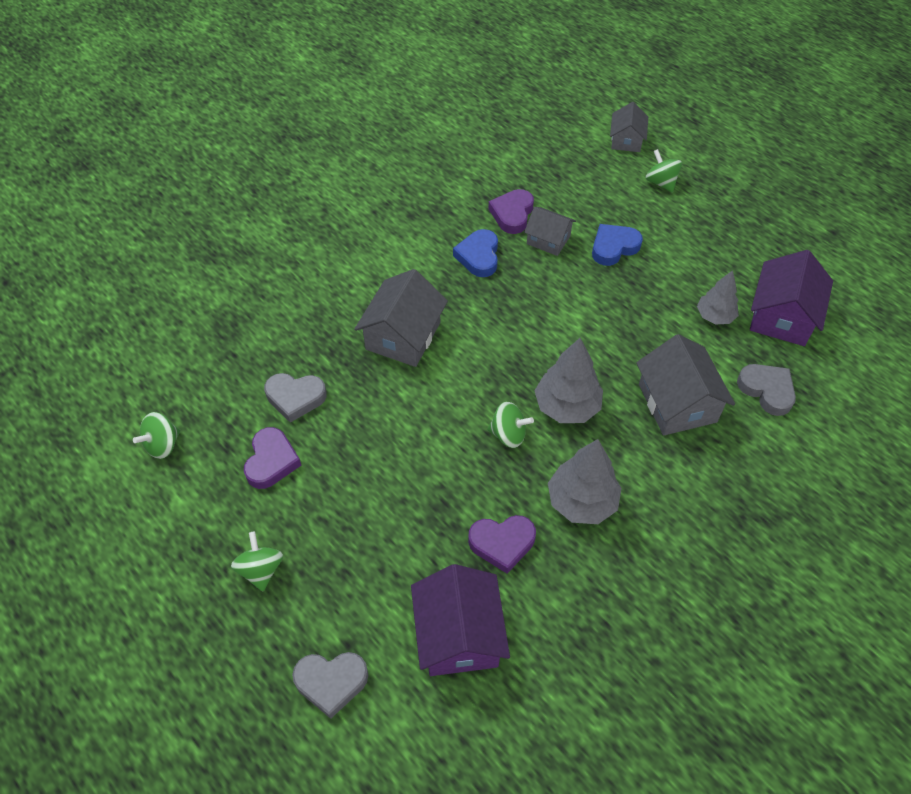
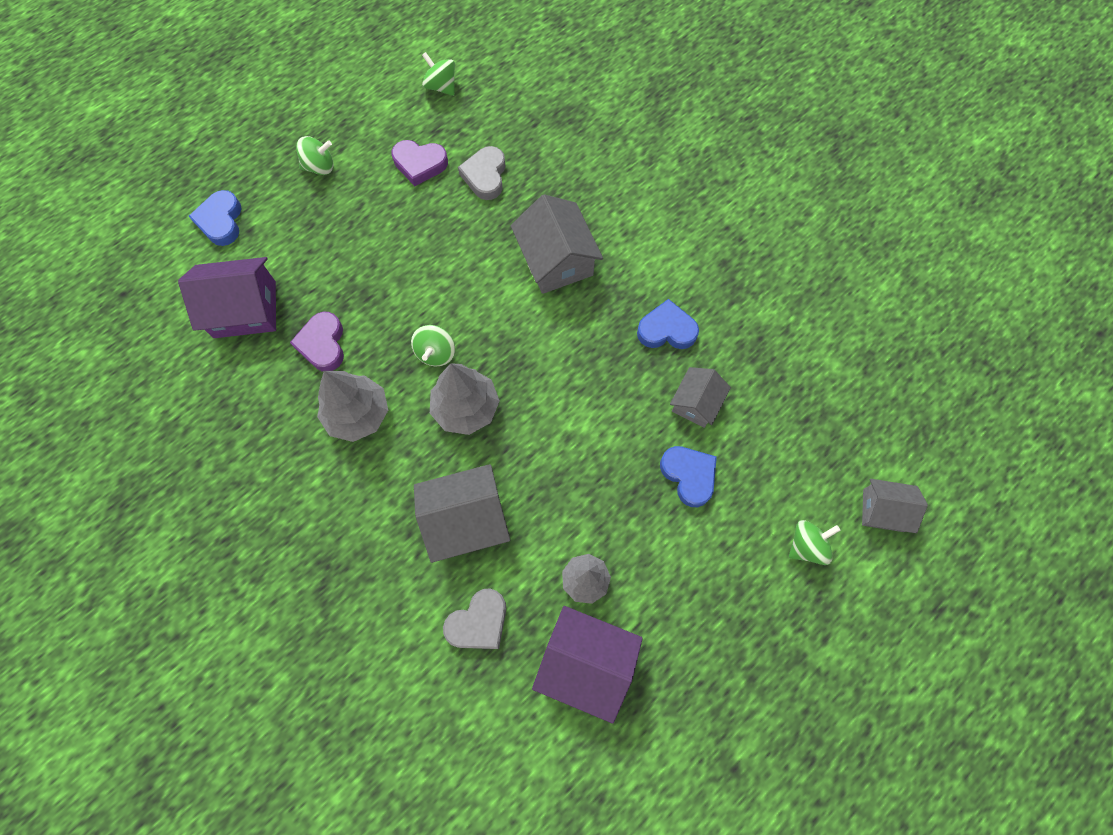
camera: 90 degrees right, 15 degrees up
(331, 682) = (221, 221): grey heart -> blue heart
(403, 336) = (556, 260): grey house -> grey house turned 45 degrees clockwise
(512, 214) = (734, 366): purple heart -> none

